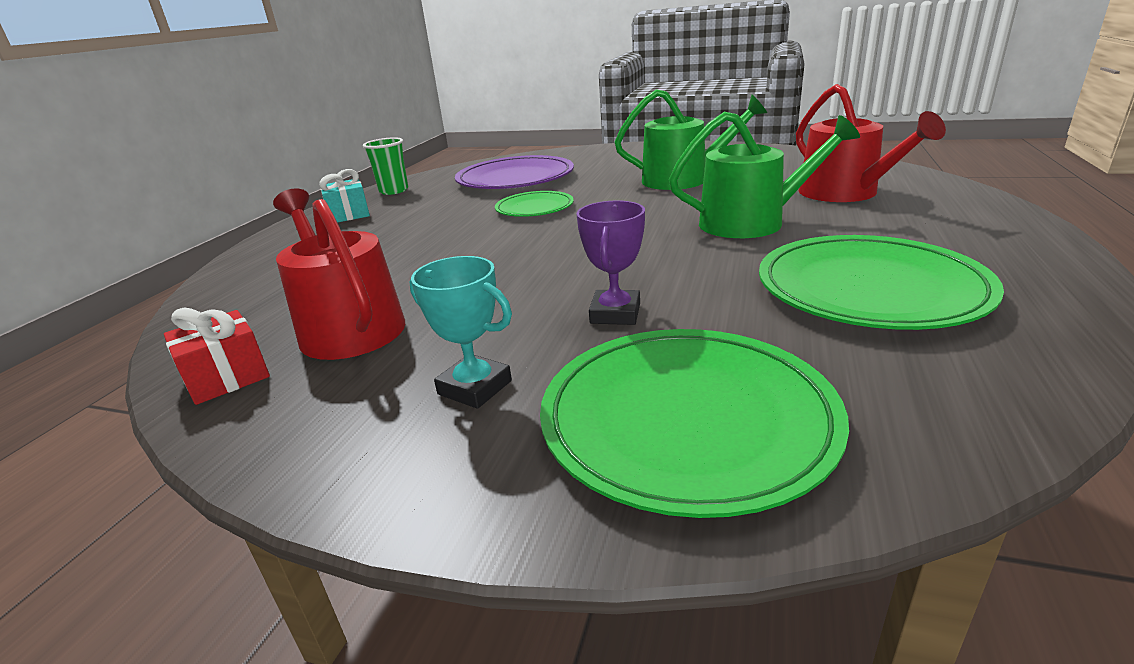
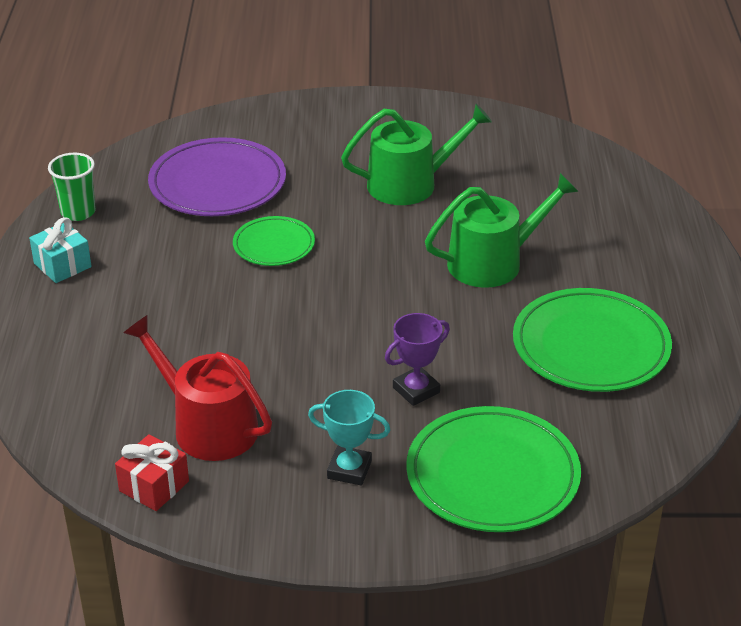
camera: 20 degrees left, 10 degrees up
(615, 313) = (416, 390): purple trophy -> purple trophy turned 60 degrees clockwise
(845, 193) = (569, 210): red watering can -> none

